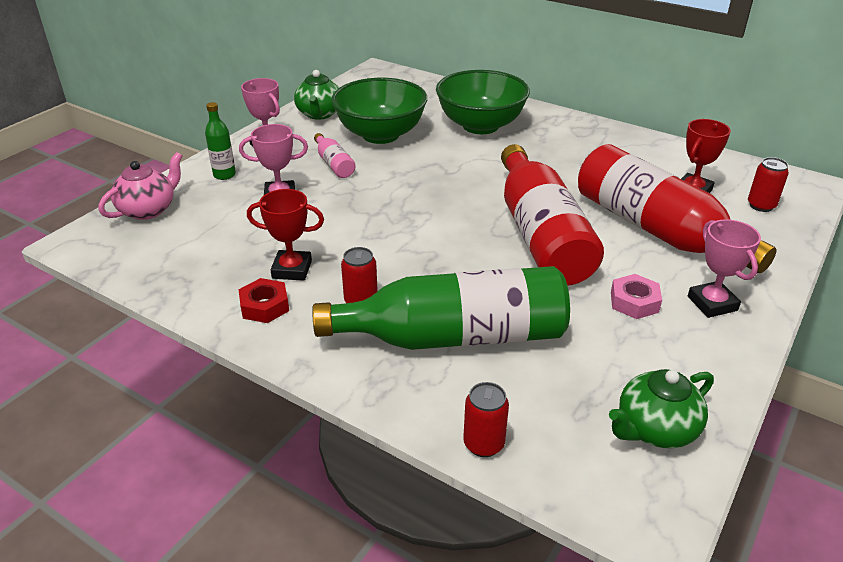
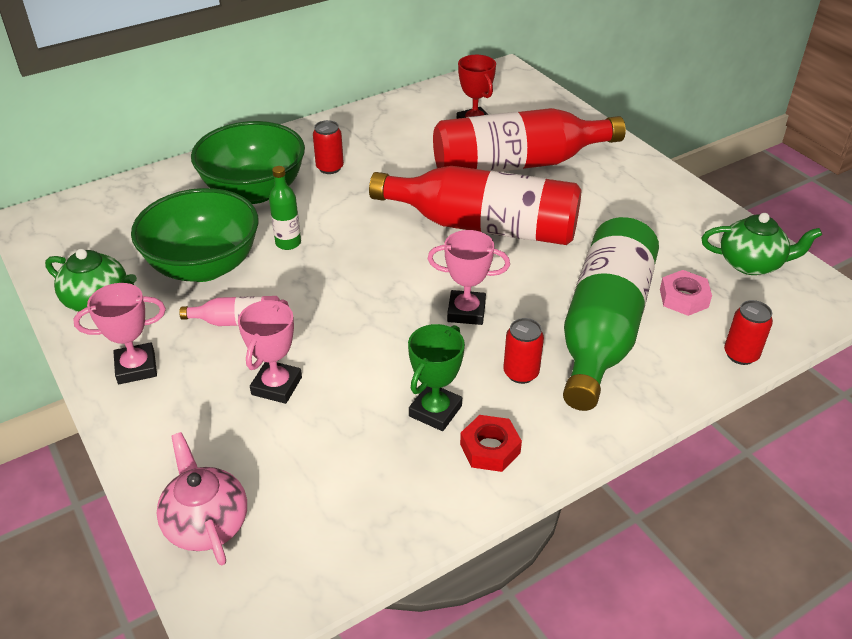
camera: 65 degrees left, 5 degrees up
(224, 175) = (178, 426): green bottle -> green bottle (288, 243)
(292, 269) = (435, 411): red trophy -> green trophy
(634, 302) = (606, 214): pink nut -> pink nut (683, 298)
(655, 429) = (751, 264): green teapot -> green teapot turned 75 degrees counterclockwise
(712, 303) = (627, 180): pink trophy -> pink trophy (466, 312)
(761, 205) = (517, 104): red can -> red can (330, 168)

